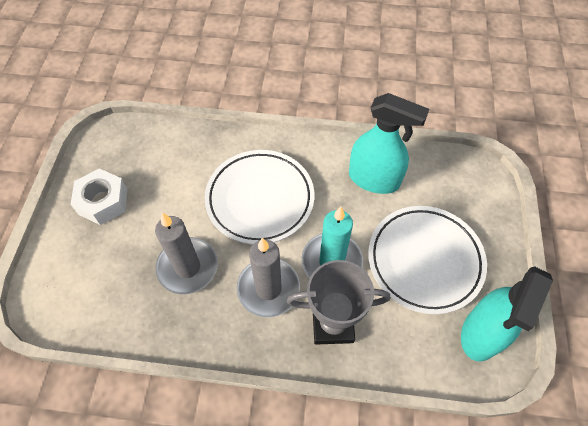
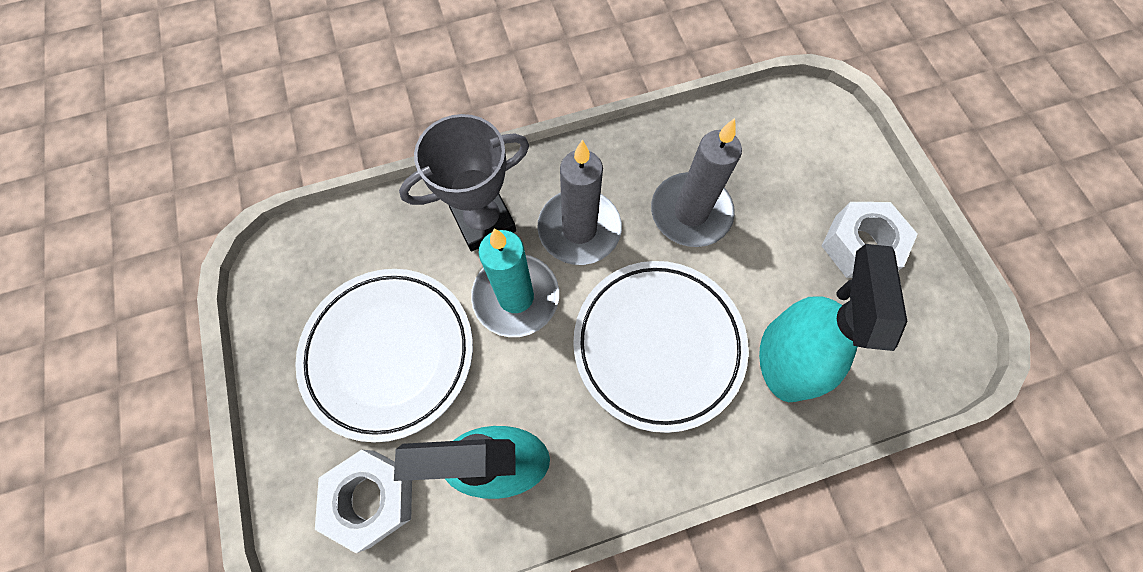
camera: 155 degrees right, 10 degrees up
(451, 191) = (372, 498): none -> white nut
(481, 333) = (297, 286): turquoise spray bottle -> turquoise spray bottle (785, 358)

